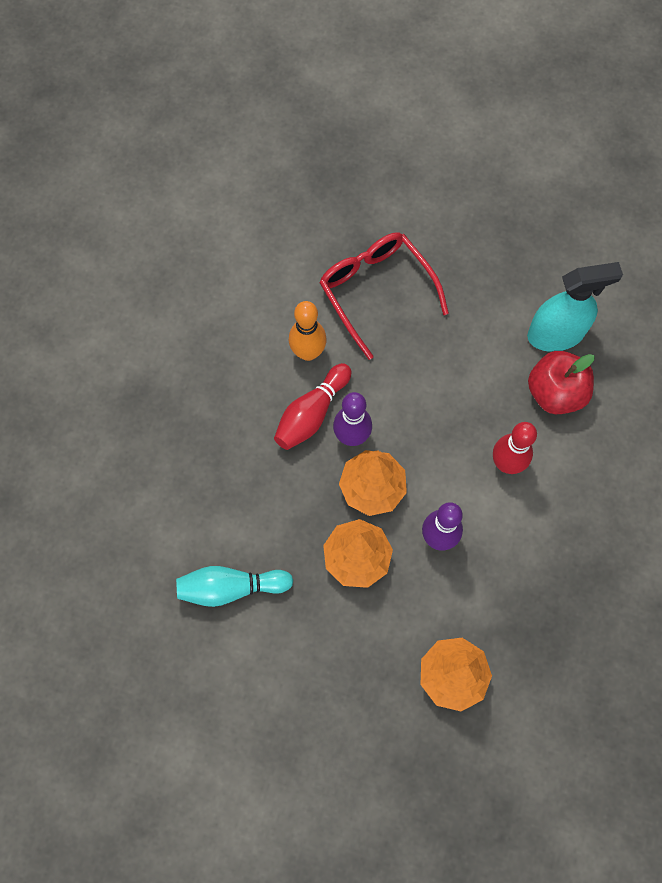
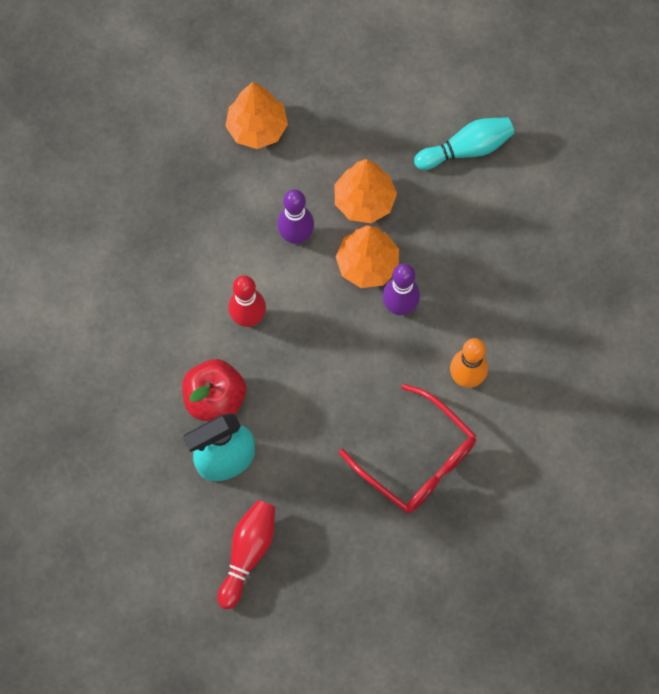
camera: 165 degrees right, 0 degrees up
(311, 413) = (444, 318): red bowling pin -> red bowling pin (248, 553)

